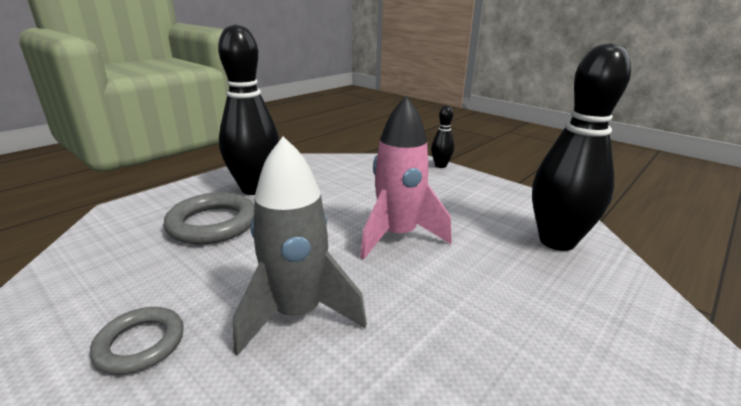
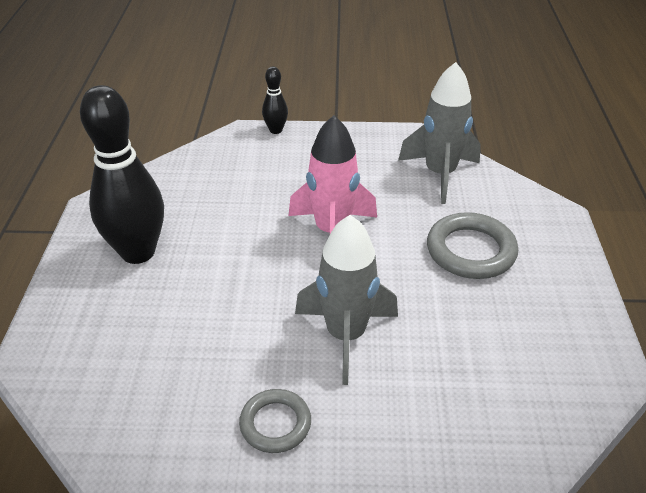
camera: 40 degrees left, 15 degrees up
(212, 224) = (162, 311): grey ring -> grey ring (470, 251)
(557, 241) = (440, 174): black bowling pin -> grey rocket

